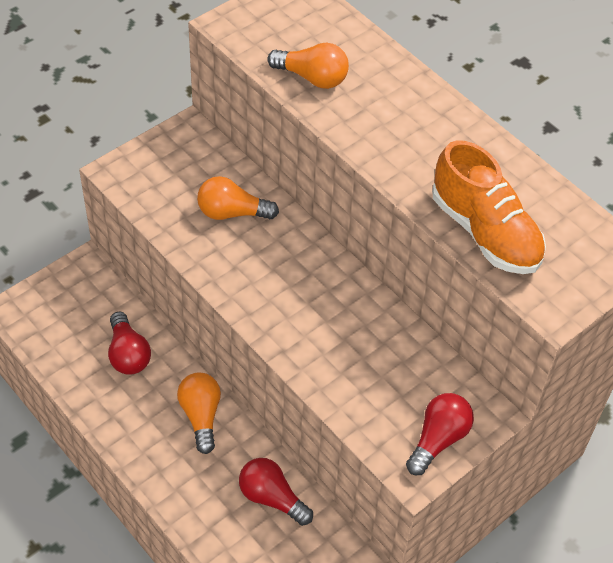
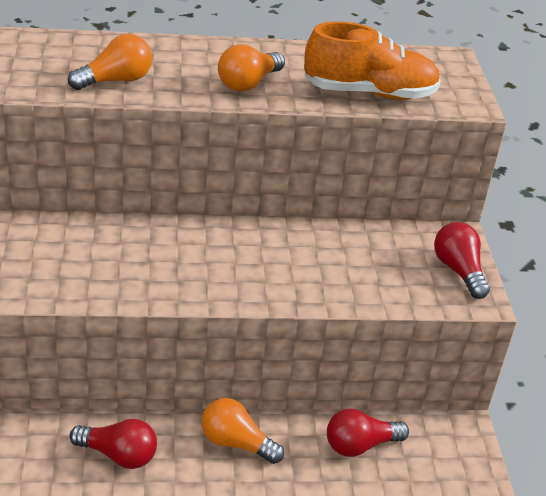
camera: 55 degrees left, 15 degrees down
(232, 213) = (119, 251): orange light bulb -> orange light bulb (248, 83)

